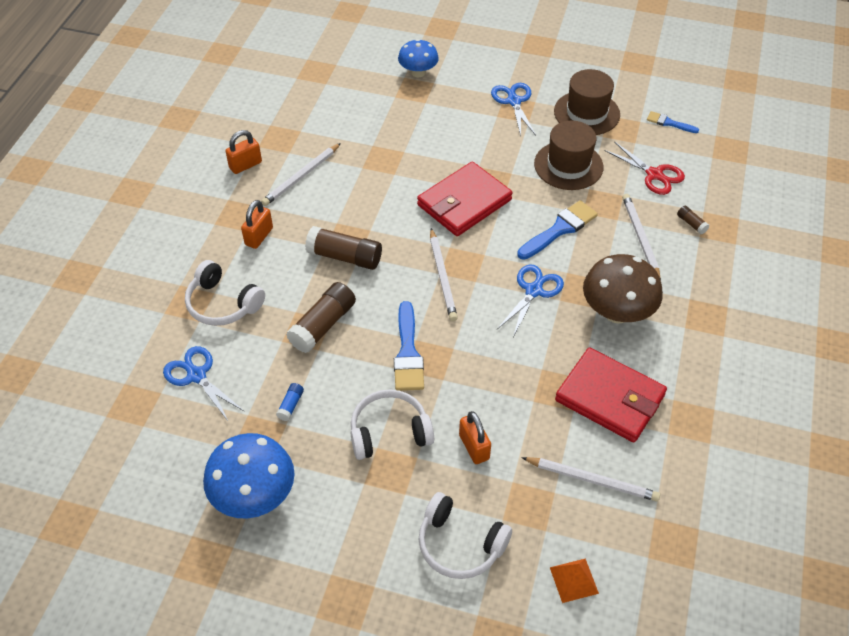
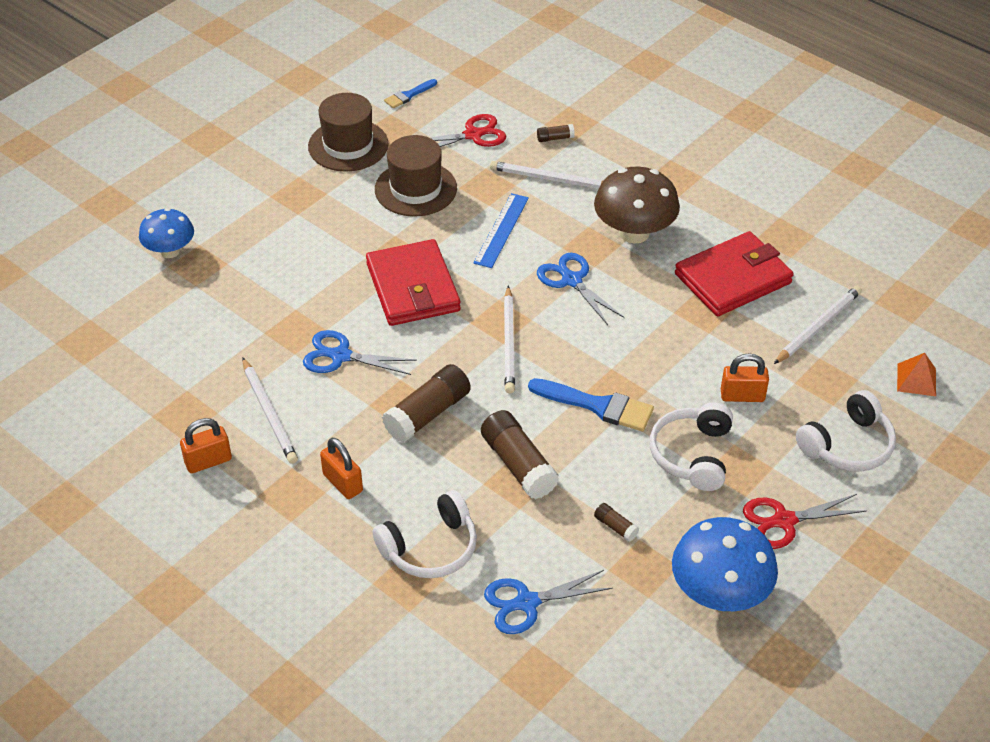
camera: 65 degrees left, 5 degrees down
(245, 165) = (208, 461): orange padlock -> orange padlock turned 75 degrees clockwise
(290, 405) = (615, 527): blue glue stick -> brown glue stick
(349, 519) = (784, 521): none -> red scissors
(442, 276) = (509, 342): white pencil -> white pencil turned 75 degrees clockwise
(513, 101) = (285, 192): blue scissors -> blue scissors (340, 356)
(559, 229) = (501, 230): blue brush -> blue ruler

